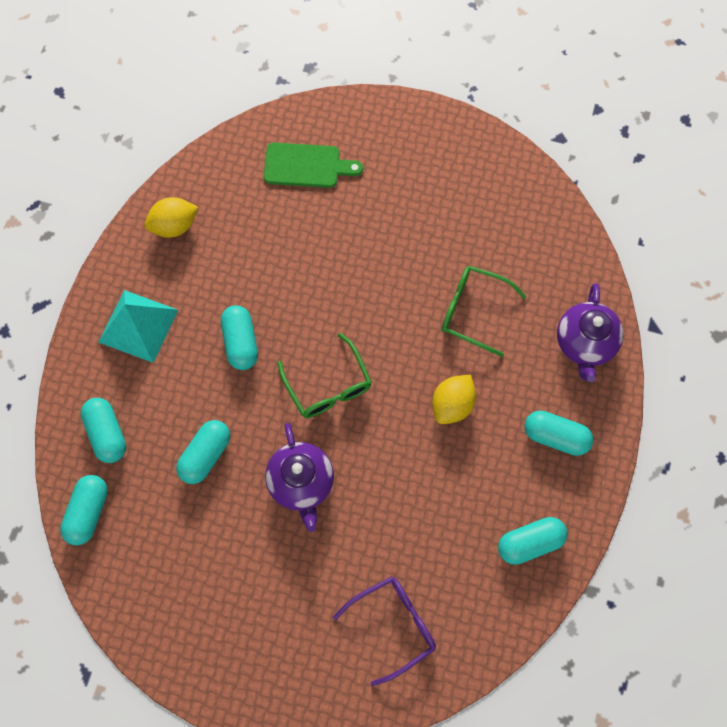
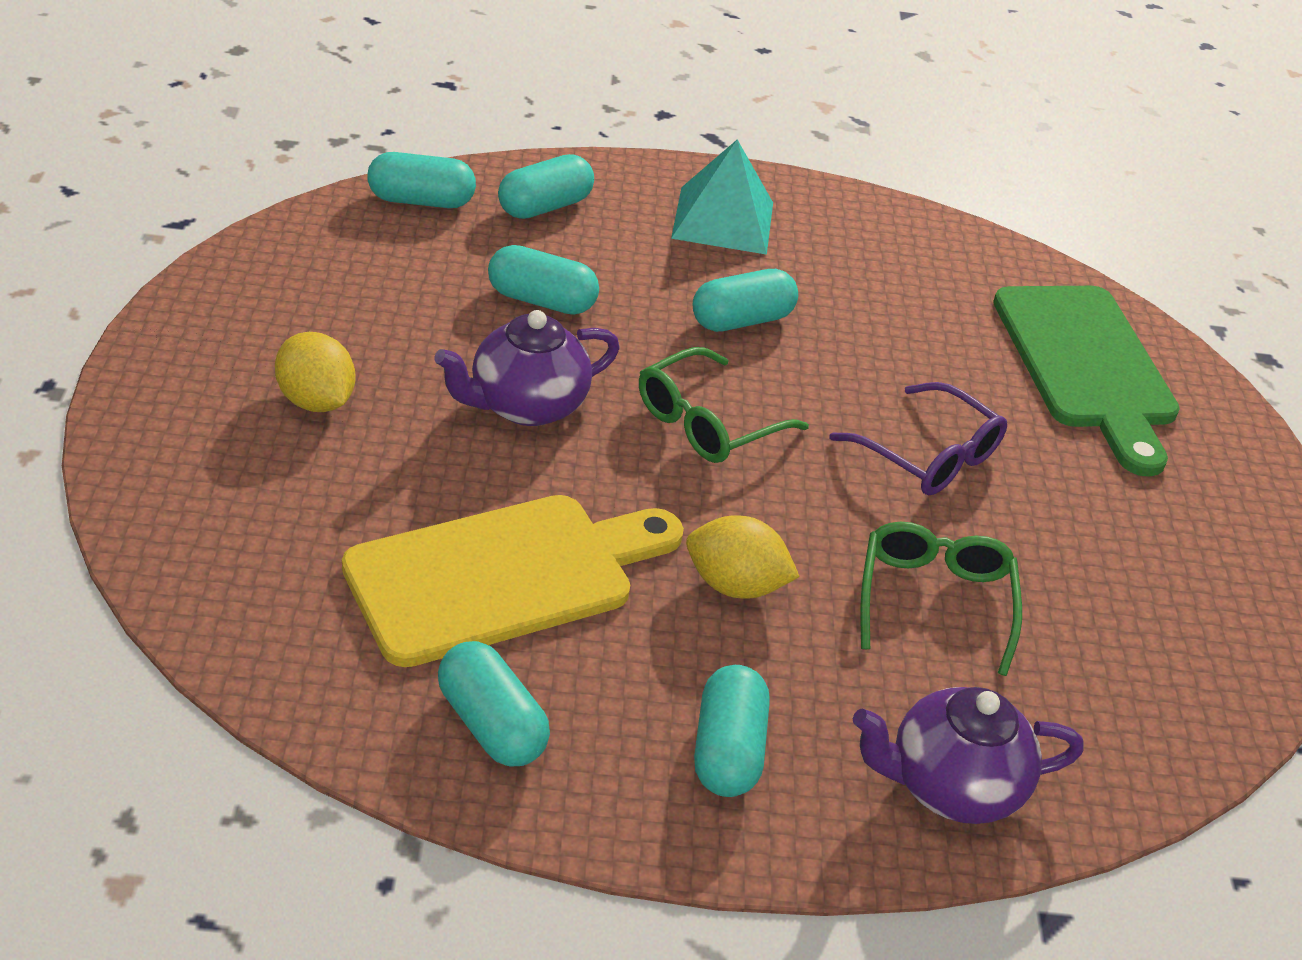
camera: 70 degrees right, 30 degrees down
(174, 226) = (899, 239): yellow lemon -> yellow lemon (315, 401)
(307, 166) = (1087, 366): green cutting board -> green cutting board, size x1.62
(393, 625) = (294, 538): purple glasses -> purple glasses (929, 456)
(433, 519) = (503, 575): none -> yellow cutting board

